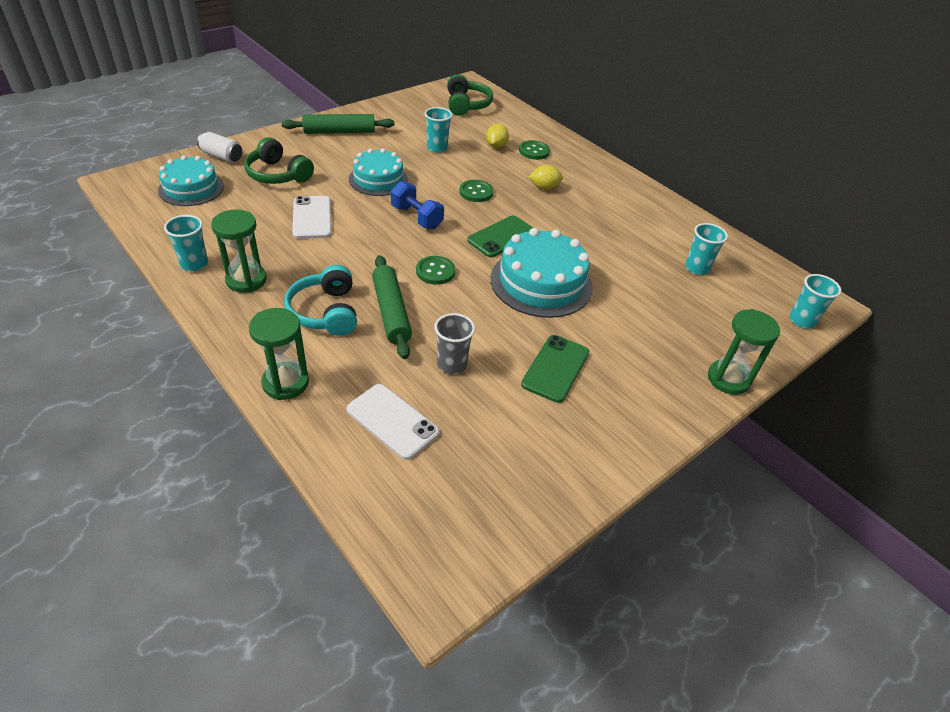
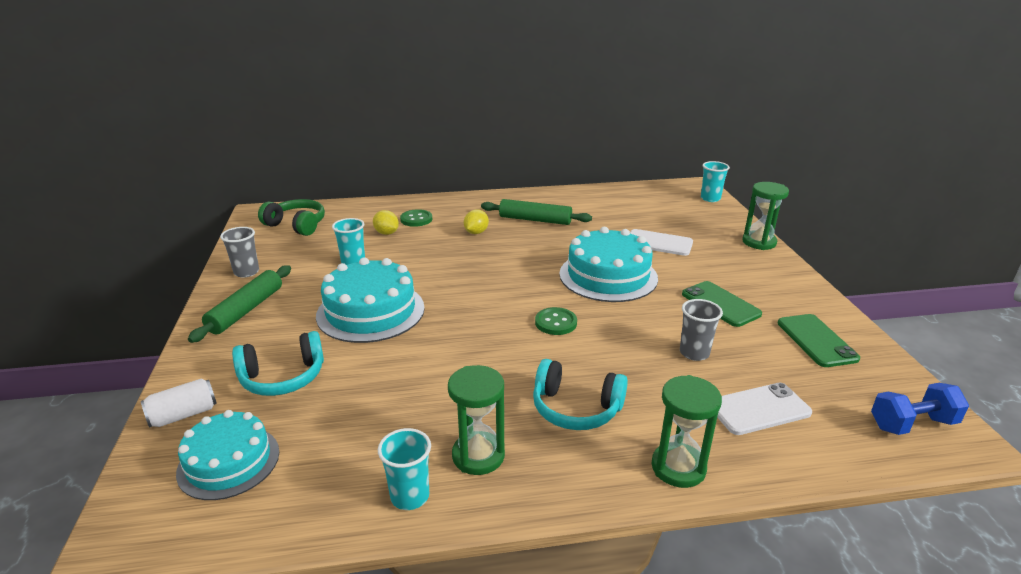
camera: 55 degrees left, 15 degrees down
(278, 175) = (283, 377): green headphones -> turquoise headphones
(312, 217) = (398, 374): white phone -> white phone (659, 243)
(378, 179) = (370, 311): turquoise cake -> turquoise cake, size x1.50
(384, 113) = (246, 272): none -> grey cup
(391, 312) = (601, 365): green rolling pin -> green rolling pin (535, 220)
(416, 217) = (460, 308): blue dumbbell -> blue dumbbell (912, 424)
(476, 192) = (450, 265): green button -> none
(502, 237) = (530, 273): green phone -> green phone (816, 340)
(697, 268) = (632, 211): turquoise cup -> none

